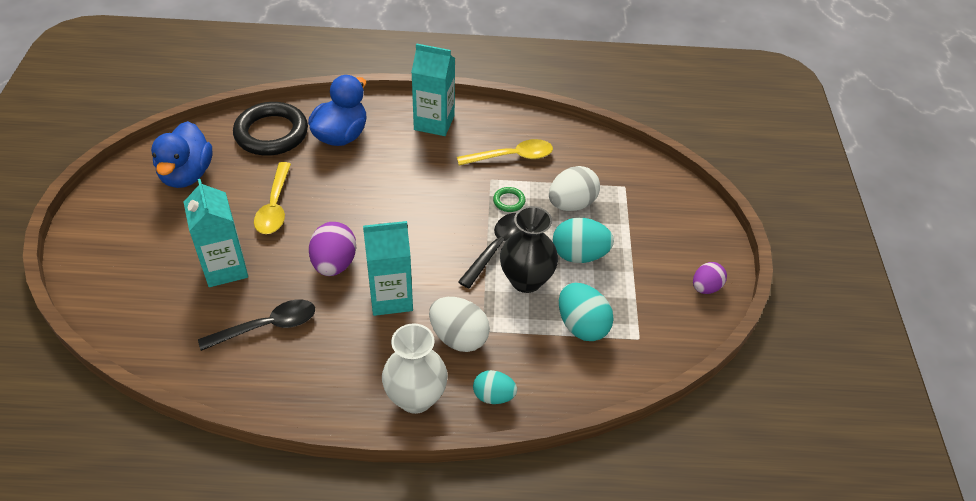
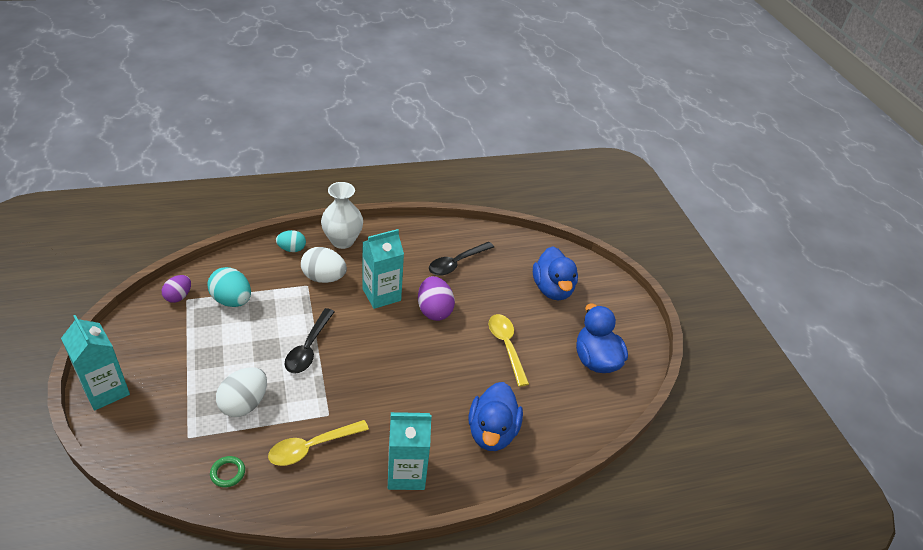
camera: 160 degrees right, 5 degrees down
(165, 263) = (552, 289): none -> blue duck
(225, 268) = (509, 293): turquoise carton -> turquoise carton (106, 390)
(271, 133) = (557, 419): black ring -> none
(509, 201) = (306, 394): green ring -> green ring (228, 473)
(526, 280) = (280, 325): black vase -> none
(579, 255) = (235, 355): turquoise egg -> none
(705, 287) = (121, 348): purple egg -> purple egg (178, 296)

